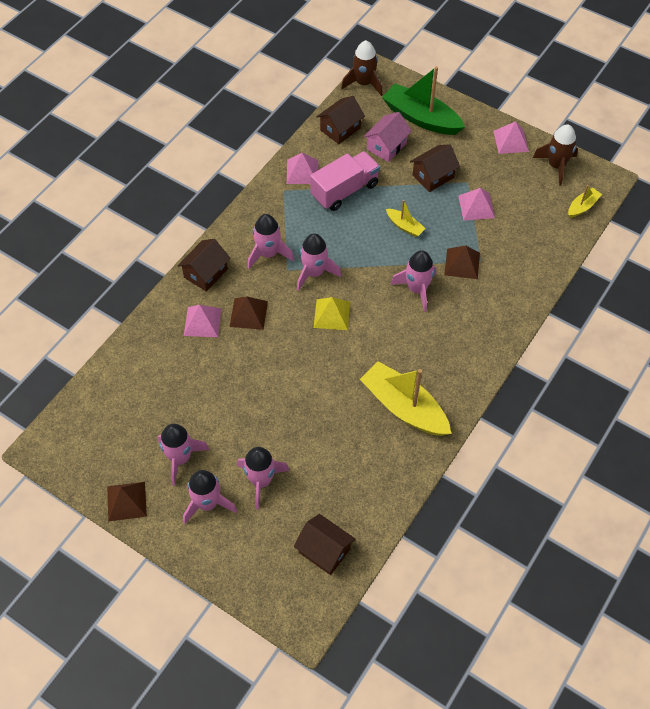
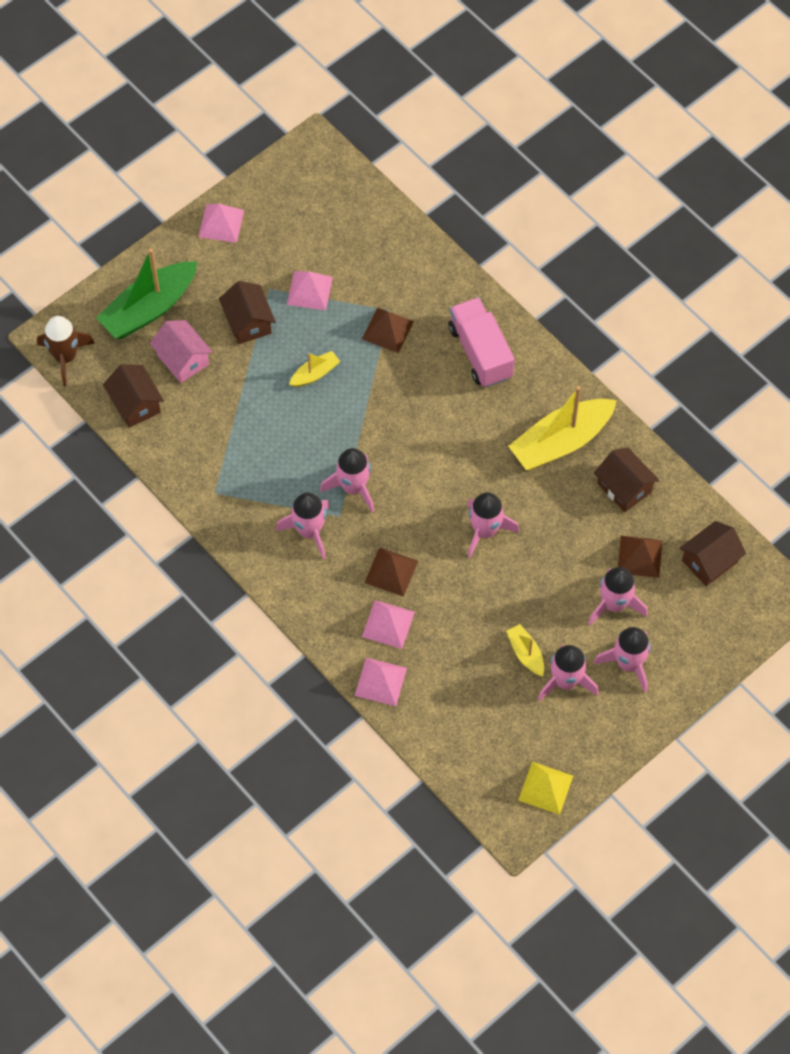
camera: 75 degrees left, 5 degrees up
(126, 501) = (605, 746): brown pyramid -> brown pyramid (640, 556)
(206, 273) = (317, 607): brown house -> brown house (624, 487)
(302, 171) = (191, 464): pink pyramid -> pink pyramid (380, 681)
(332, 314) = (418, 483): yellow pyramid -> yellow pyramid (545, 787)
(344, 190) = (238, 424): pink truck -> pink truck (480, 352)
(417, 289) = (410, 386): pink rocket -> pink rocket (485, 531)
(556, 166) = (276, 189): brown rocket -> none
(582, 207) = (345, 183): yellow boat -> yellow boat (526, 653)

